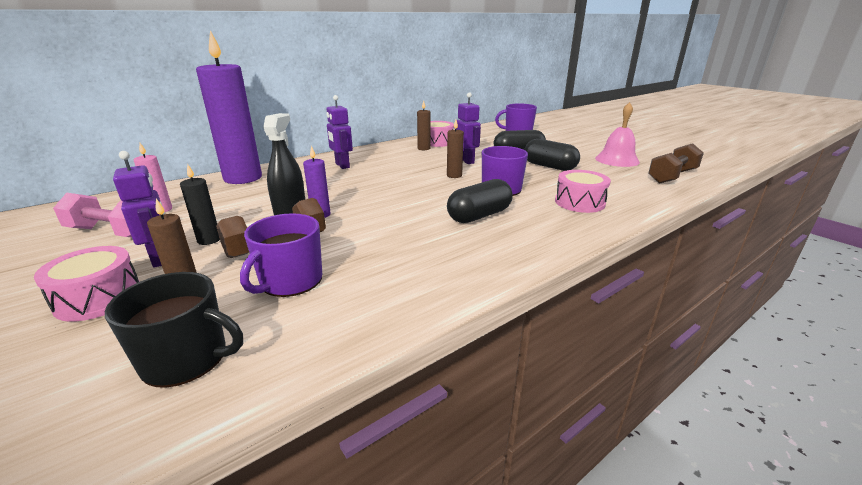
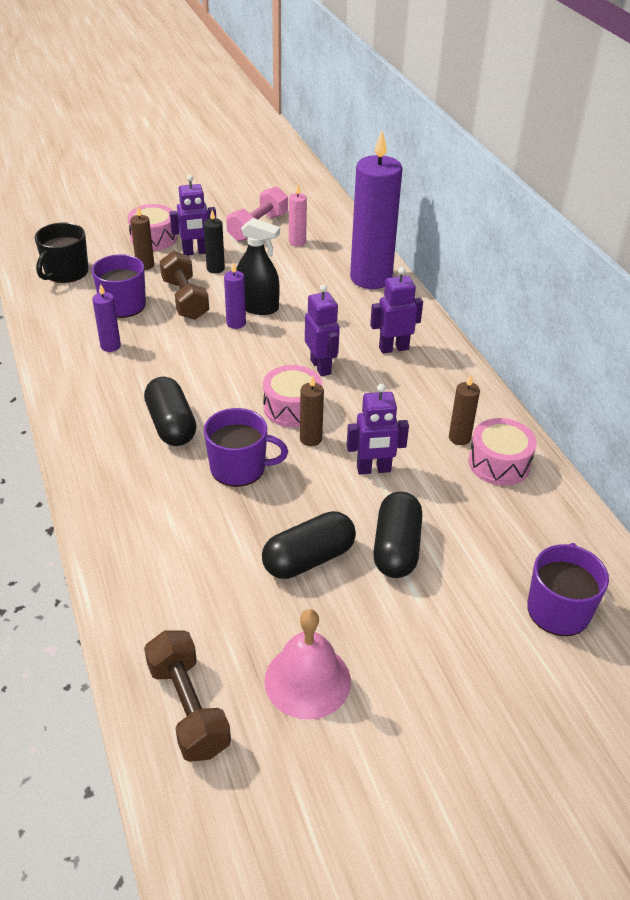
camera: 105 degrees right, 15 degrees up
(373, 181) = (321, 367): none -> purple robot
(381, 268) = (110, 346): none -> purple candle
(579, 202) = (156, 524): pink drum -> pink drum (292, 408)

